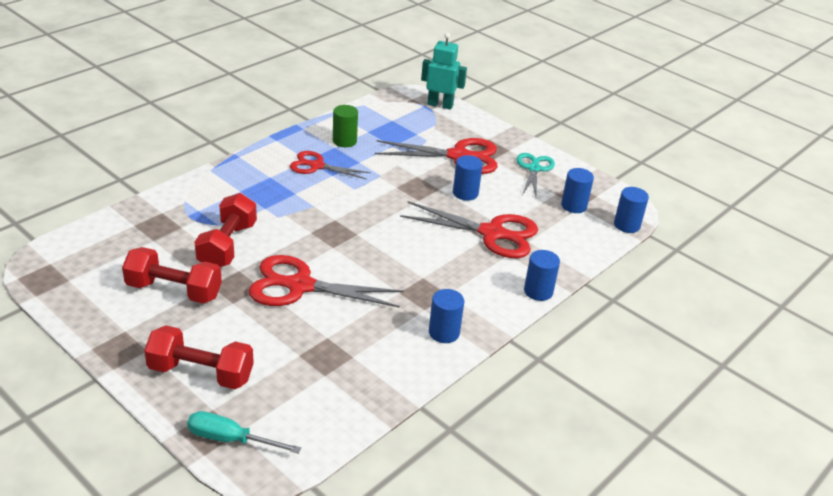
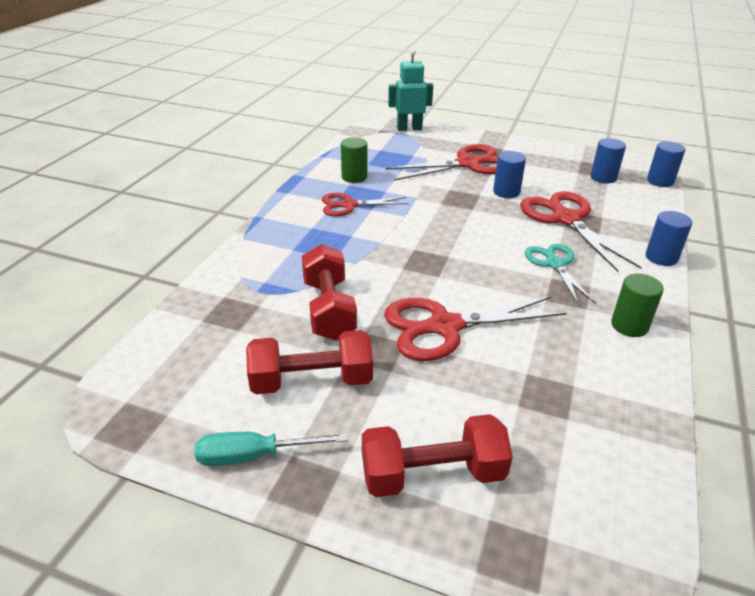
camera: 20 degrees left, 0 degrees up
(230, 439) = (549, 553): turquoise screwdriver -> turquoise screwdriver (254, 456)
(444, 333) = (629, 325): blue cylinder -> green cylinder
(492, 233) = (566, 219): red scissors -> red scissors turned 105 degrees counterclockwise
(534, 169) = (539, 158): turquoise scissors -> turquoise scissors (555, 264)

